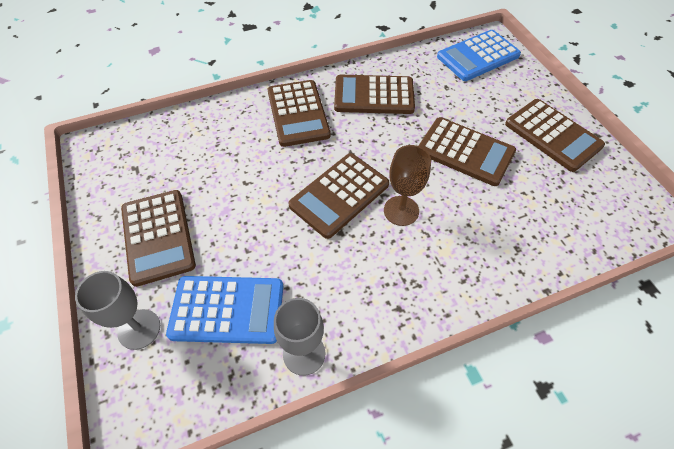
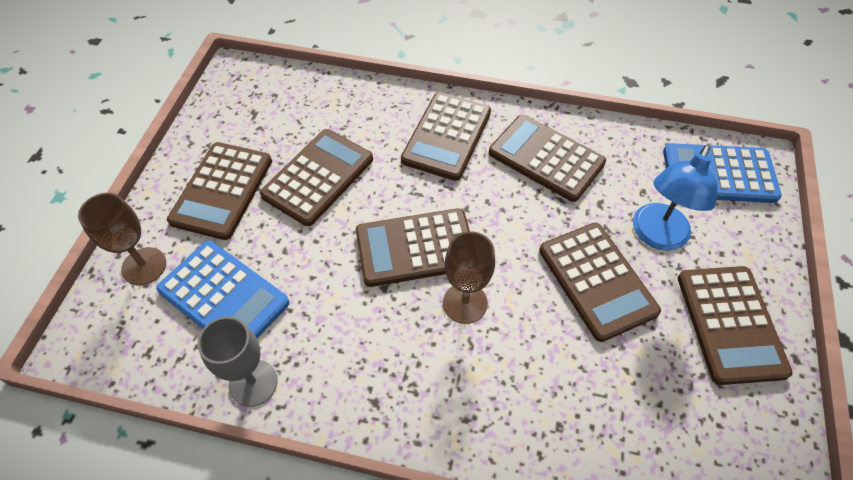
camera: 35 degrees right, 0 degrees up
(139, 329) = (144, 266): grey goblet -> brown goblet
(228, 187) = (318, 177): none -> brown calculator
(475, 108) = (656, 236): none -> blue lamp

